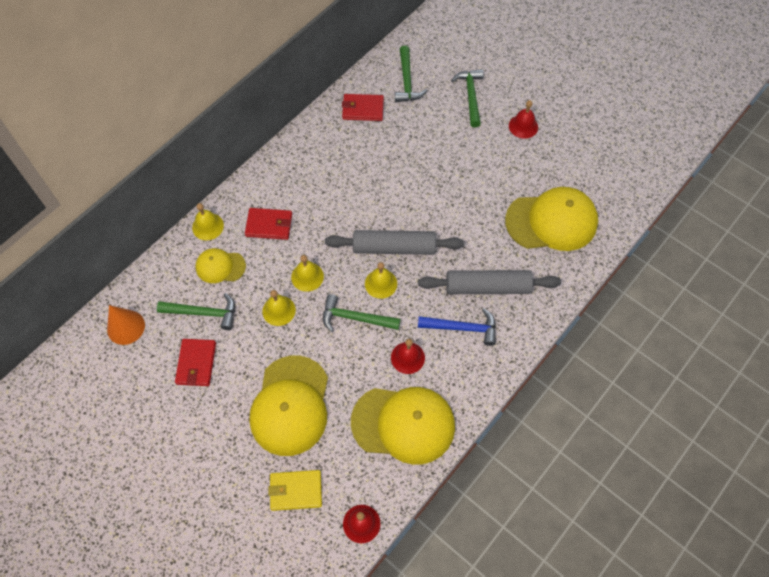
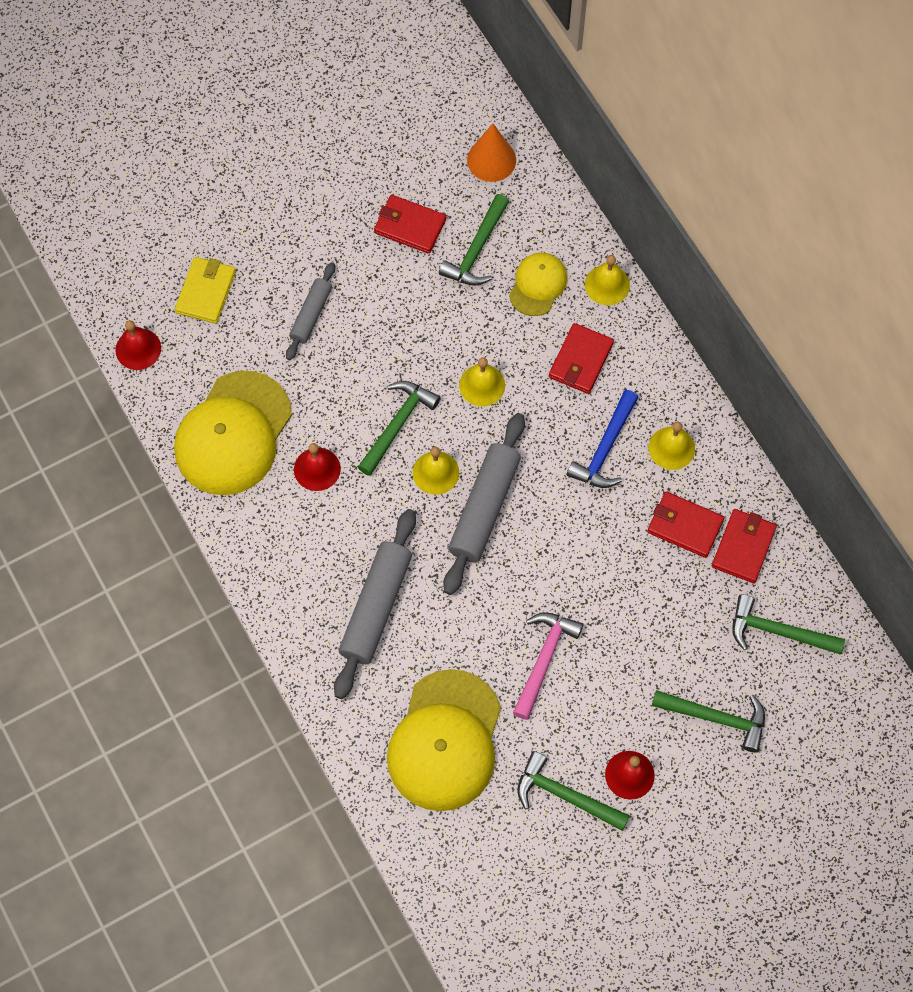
camera: 110 degrees right, 5 degrees up
(279, 310) = (445, 337): yellow bell -> yellow bell (671, 448)
(290, 405) = (311, 315): yellow cap -> grey rolling pin
(361, 140) = (684, 526): none -> red wallet
(462, 328) = (330, 551): blue hammer -> blue hammer (605, 448)
(477, 186) = (543, 660): none -> pink hammer
(551, 152) = (565, 796): none -> green hammer

